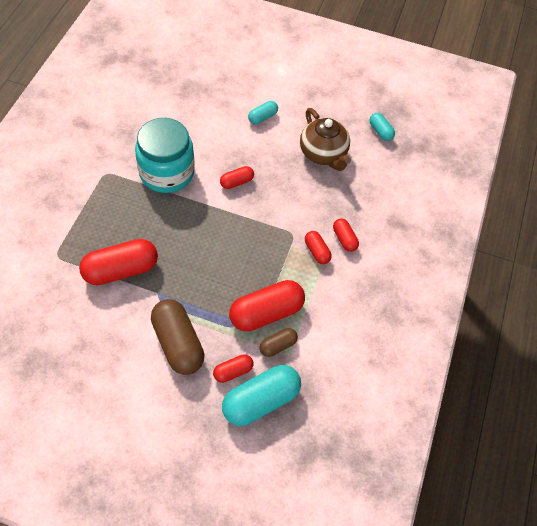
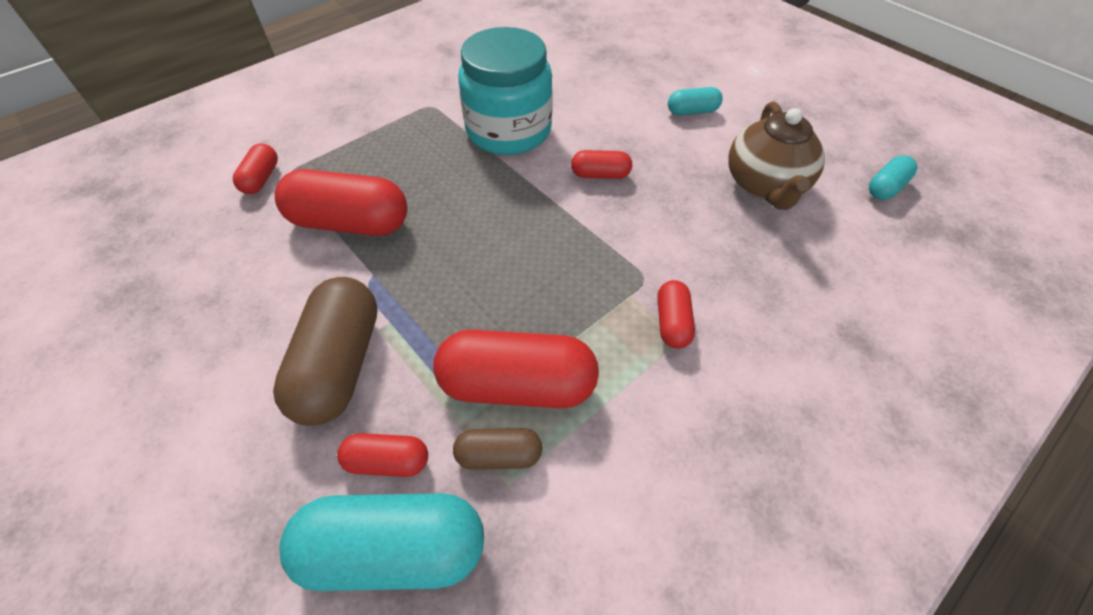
camera: 35 degrees right, 5 degrees down
(344, 239) = (736, 323): red capsule -> red capsule (261, 179)
(380, 131) = (886, 187): turquoise capsule -> turquoise capsule turned 45 degrees clockwise

